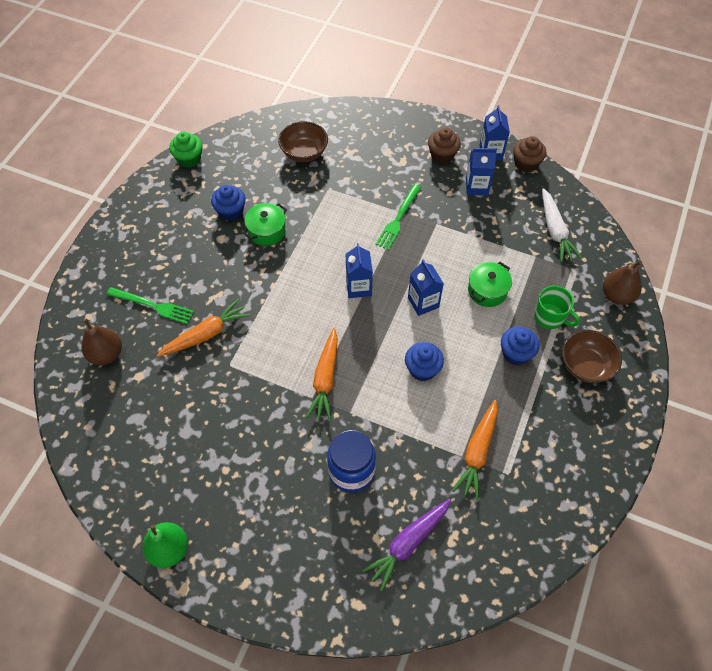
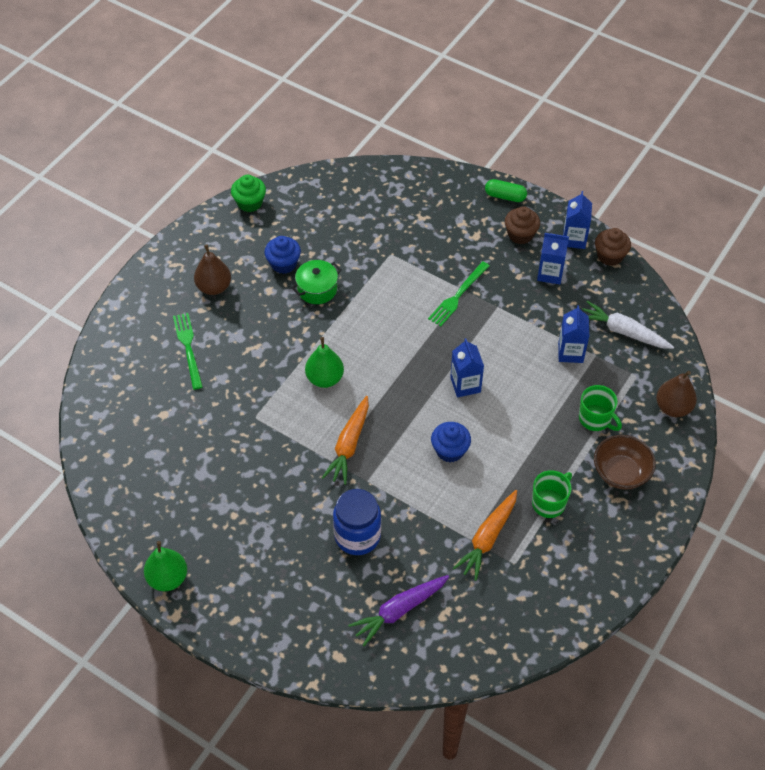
camera: 10 degrees right, 5 degrees down
(106, 354) = (135, 388): brown pear -> brown pear (214, 287)
(153, 305) = (188, 348): green fork -> green fork turned 135 degrees counterclockwise
(206, 334) = (237, 384): orange carrot -> none
(290, 316) = (325, 378): none -> green pear
(304, 153) = (372, 212): brown bowl -> none
(358, 287) = (401, 360): blue carton -> blue carton (570, 352)
(421, 122) = (505, 196): none -> green capsule
(487, 291) = (535, 383): green pot -> none
(516, 353) = (550, 449): blue cupcake -> none
(527, 406) = (549, 503): none -> green mug
(555, 231) = (623, 332): white carrot -> white carrot turned 120 degrees clockwise

